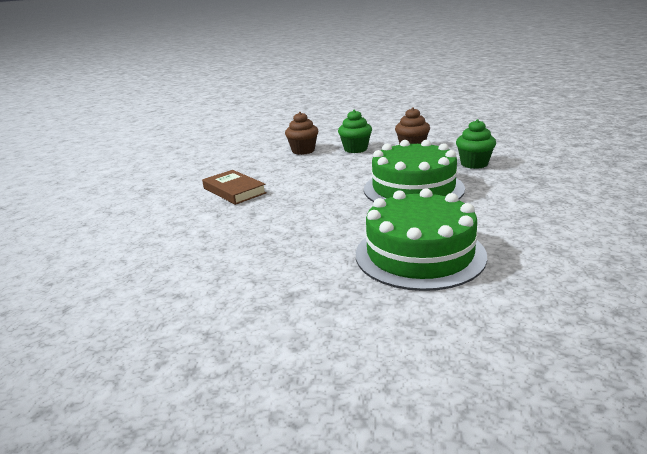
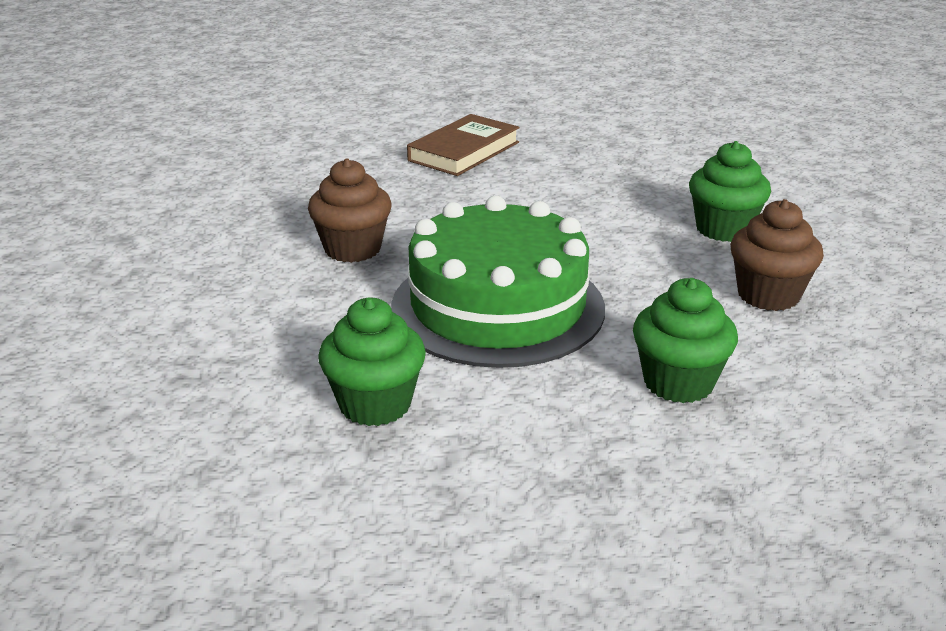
camera: 75 degrees right, 5 degrees up
(303, 151) = (688, 178): brown cupcake -> brown cupcake (352, 249)
(419, 254) = (213, 323): green cake -> none
(496, 213) = (375, 404): none -> green cupcake

